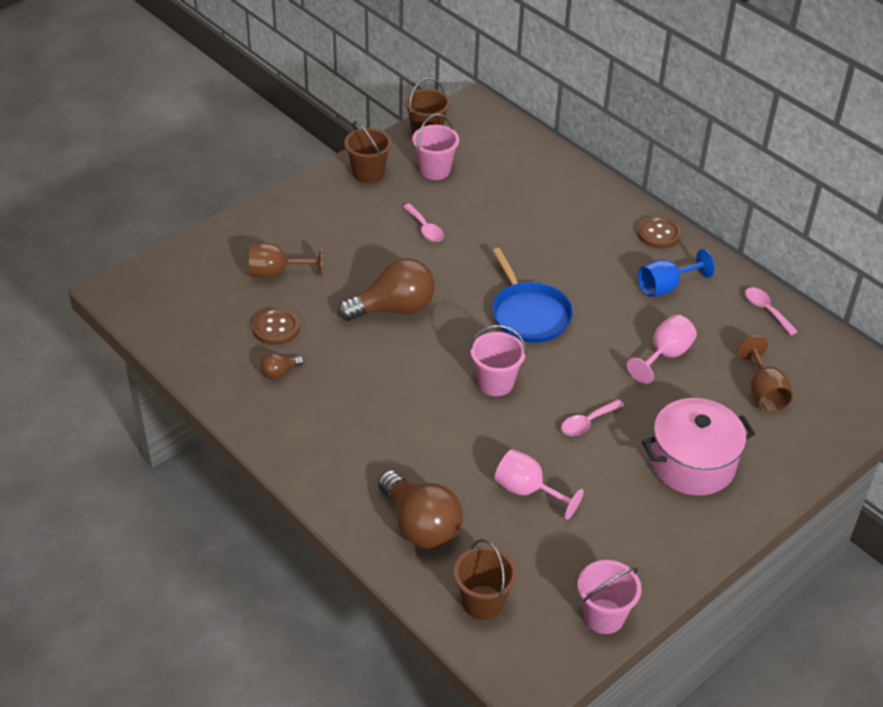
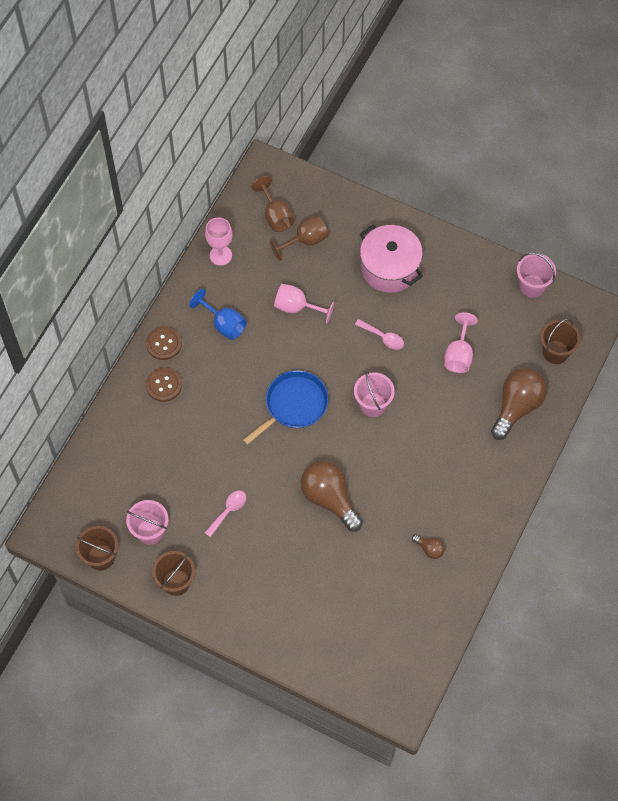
camera: 110 degrees left, 20 degrees up
(276, 273) = (328, 599): brown goblet -> brown goblet (275, 216)
(276, 328) = (386, 572): brown button -> brown button (164, 385)
(766, 310) = (220, 255): pink spoon -> pink goblet

